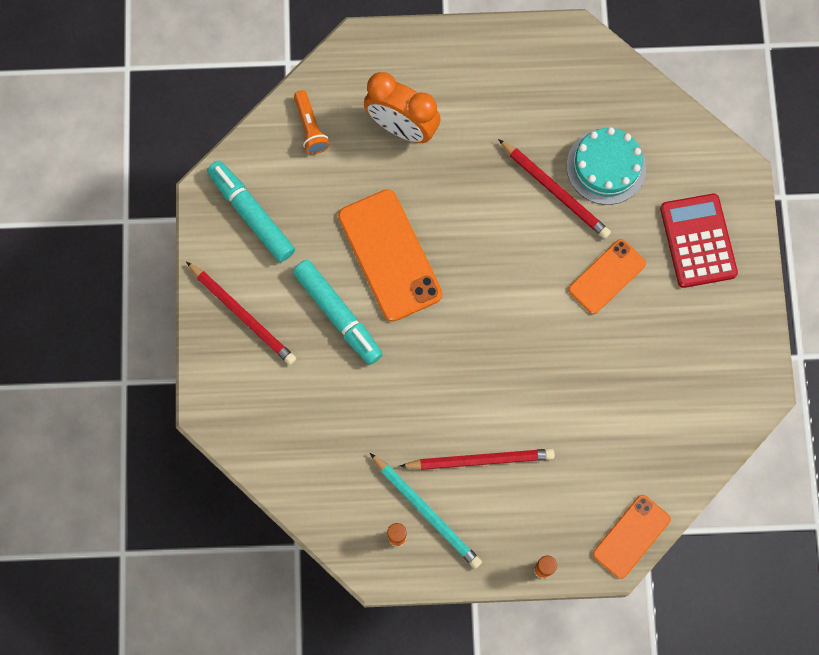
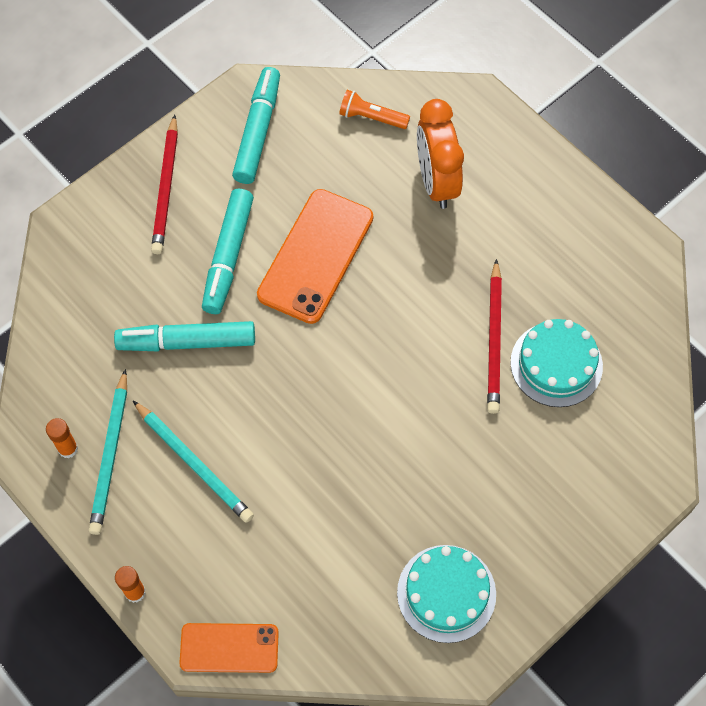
camera: 50 degrees right, 10 degrees down
(310, 128) = (371, 117): orange flashlight -> orange flashlight turned 75 degrees clockwise
(382, 394) = (187, 342): none -> turquoise marker
(480, 460) = (193, 463): red pencil -> turquoise pencil
(607, 276) = (455, 441): orange phone -> none
(698, 241) = (561, 494): red calculator -> none
(705, 368) = (446, 593): none -> turquoise cake

